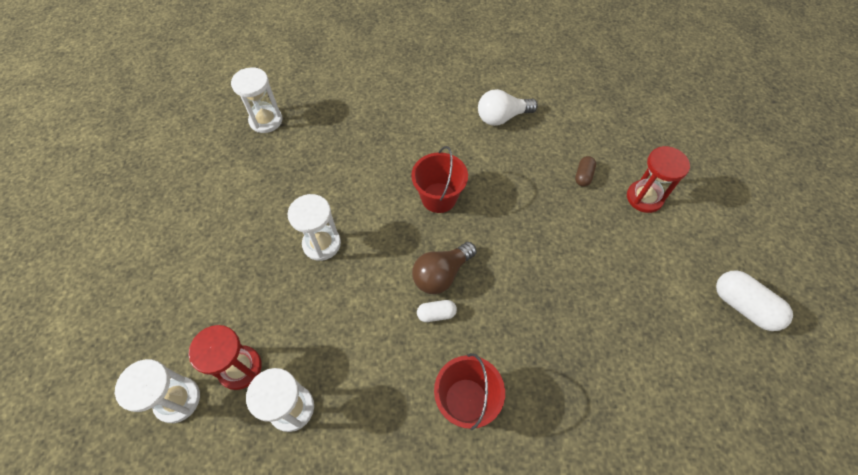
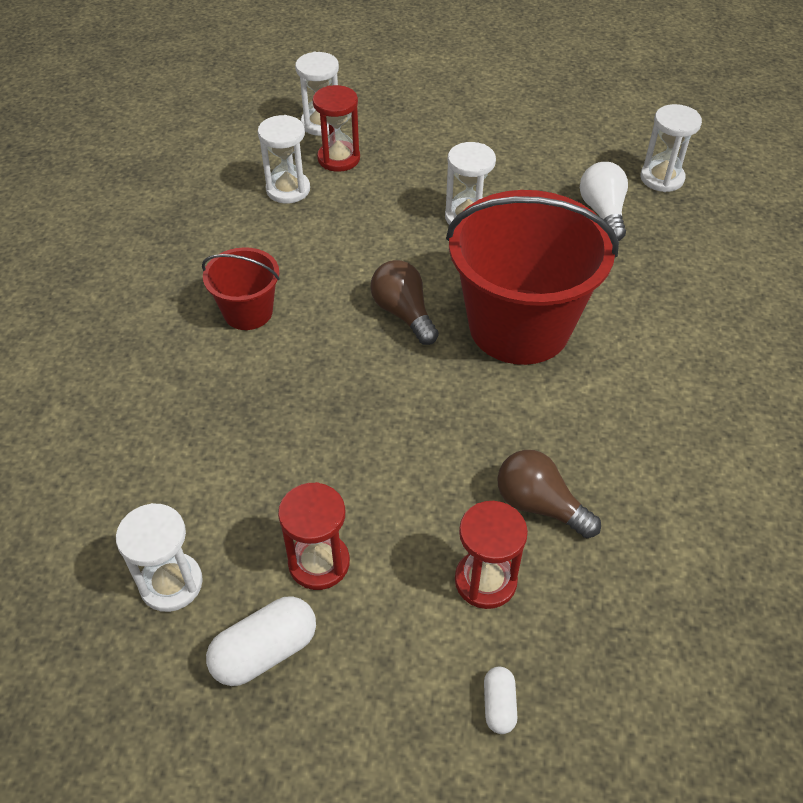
camera: 100 degrees right, 10 degrees down
(436, 314) = (353, 302): white capsule -> white capsule (499, 705)
(439, 197) = (519, 326): red bucket -> red bucket, size x2.04
(502, 117) = (668, 424): white light bulb -> white light bulb (603, 212)
(583, 176) = (539, 505): brown capsule -> brown light bulb
(672, 288) = (319, 563): none -> red hourglass
(730, 380) = (171, 584): none -> white hourglass

